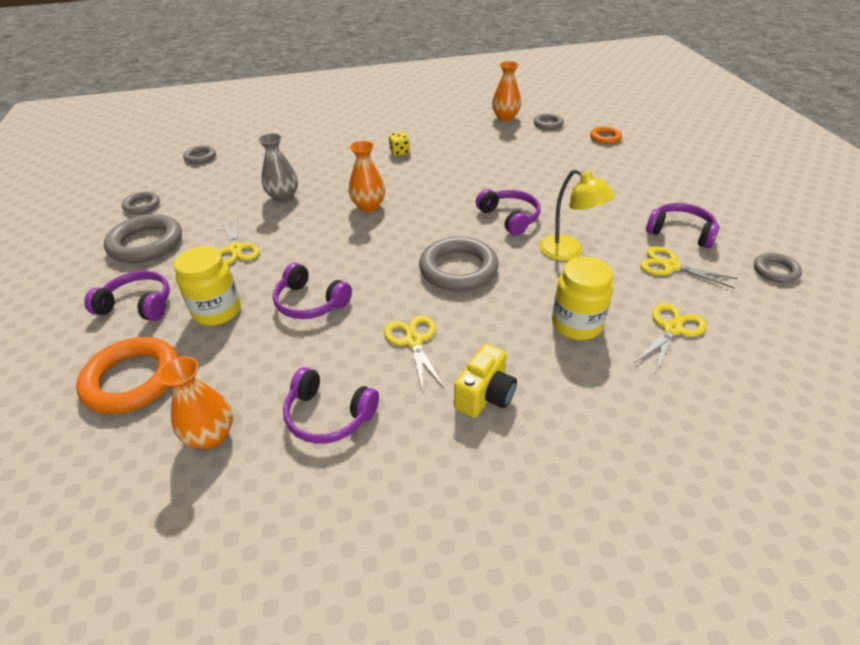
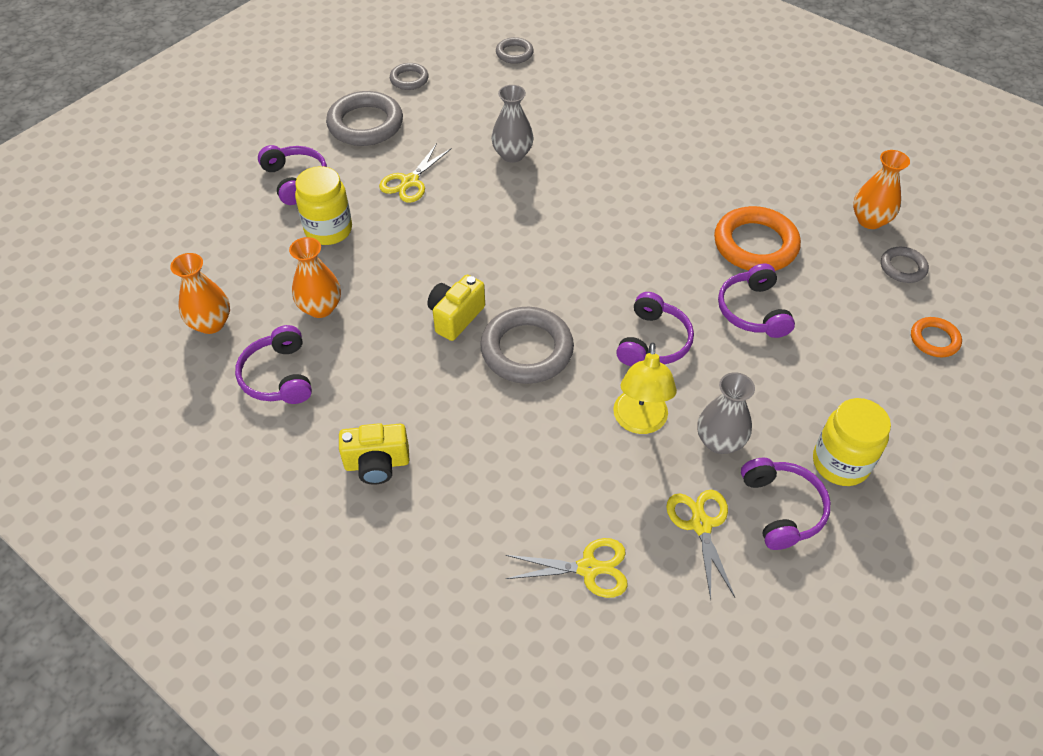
camera: 50 degrees right, 10 degrees up
(133, 379) = (225, 241): orange ring -> orange ring (755, 244)
(310, 302) = (388, 278): purple headphones -> purple headphones (753, 311)
(368, 206) = (560, 222): orange vase -> orange vase (320, 308)
(390, 287) = (455, 317): none -> yellow camera
(400, 152) = (683, 181): yellow dice -> none
(413, 341) = (401, 377): yellow scissors -> none
(576, 324) = (526, 485): yellow jar -> yellow jar (840, 463)
(611, 230) = (719, 441): none -> grey vase
(775, 271) = (791, 633): grey ring -> none

